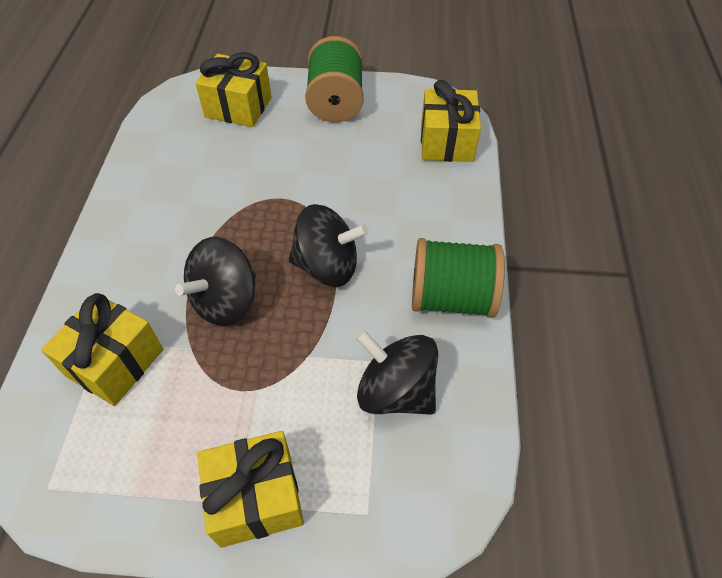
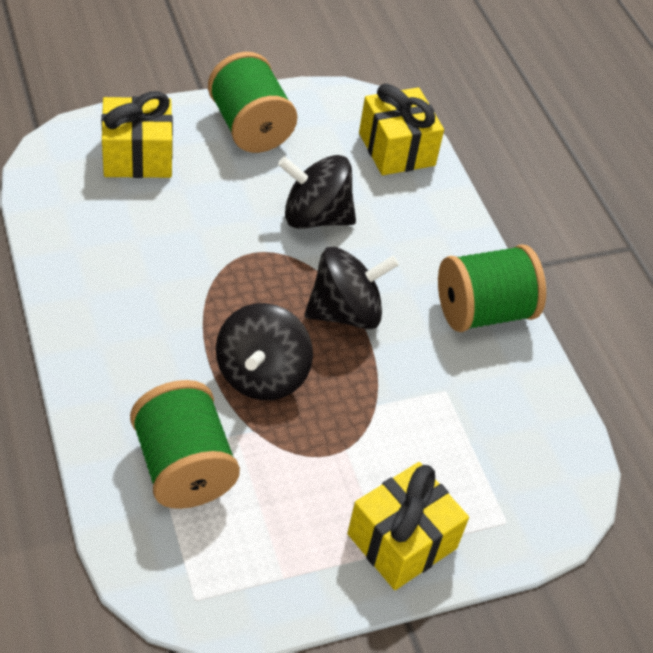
camera: 30 degrees left, 5 degrees down
(115, 362) = (183, 467): yellow gift -> green spool
(395, 391) = (476, 412): black spinning top -> black spinning top (315, 217)

